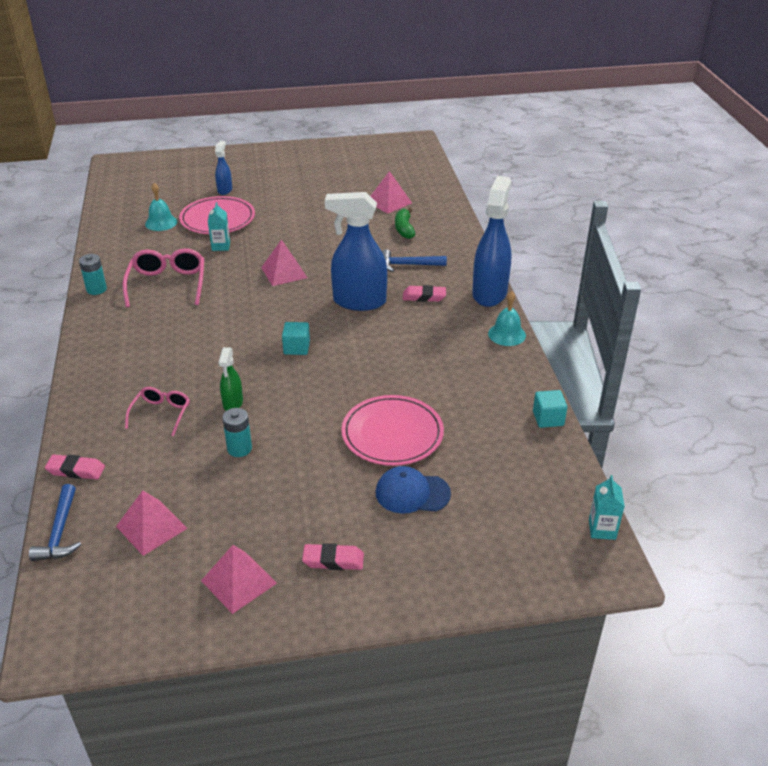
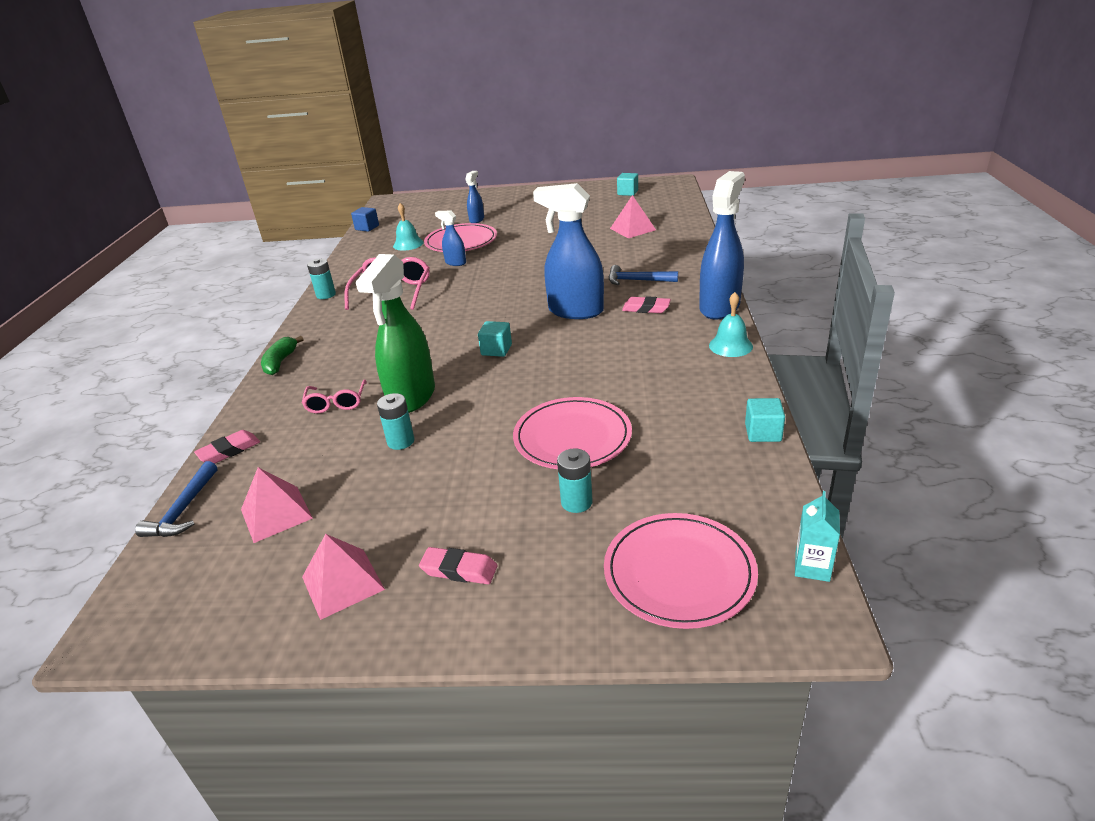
camera: 15 degrees right, 5 degrees down
(76, 470) = (229, 451): pink eraser -> pink eraser turned 60 degrees counterclockwise
(106, 201) = (367, 228): none -> blue cube
(161, 414) = (336, 403): pink glasses -> pink glasses turned 150 degrees clockwise
(221, 246) = (455, 263): turquoise carton -> blue spray bottle
(233, 403) = (411, 398): green spray bottle -> green spray bottle, size x2.03
(284, 272) = (508, 285): pink pyramid -> none
(372, 154) = (627, 193): none -> turquoise cube
(404, 229) = (641, 251): green banana -> green banana (280, 362)
(412, 493) = (576, 502): blue cap -> turquoise battery
(506, 544) = (679, 573): none -> pink plate

